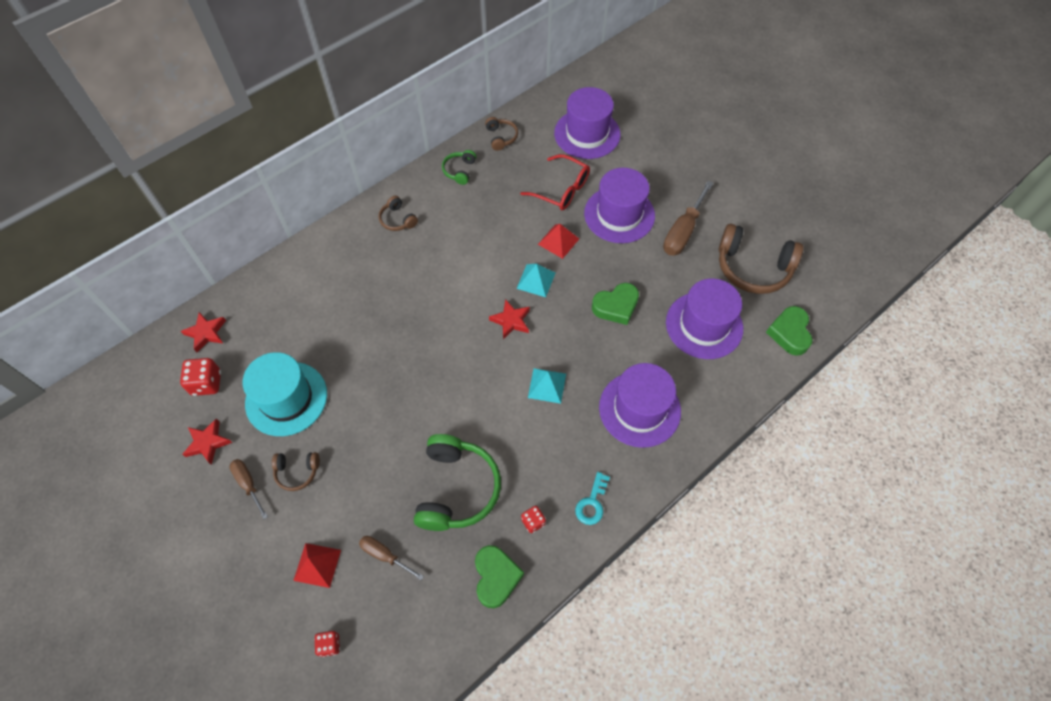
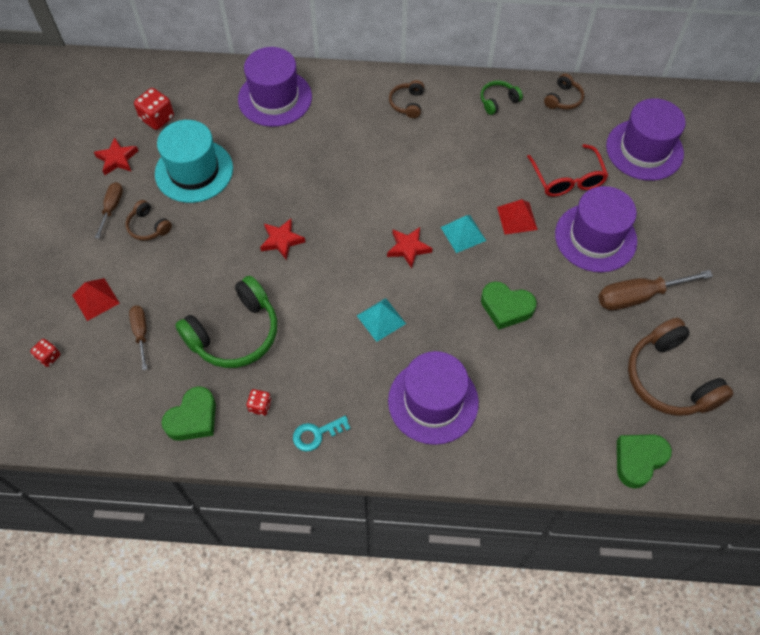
camera: 45 degrees right, 0 degrees up
(206, 333) = (192, 84): red star -> red star (282, 240)
(704, 325) = (566, 386): purple hat -> purple hat (275, 98)

